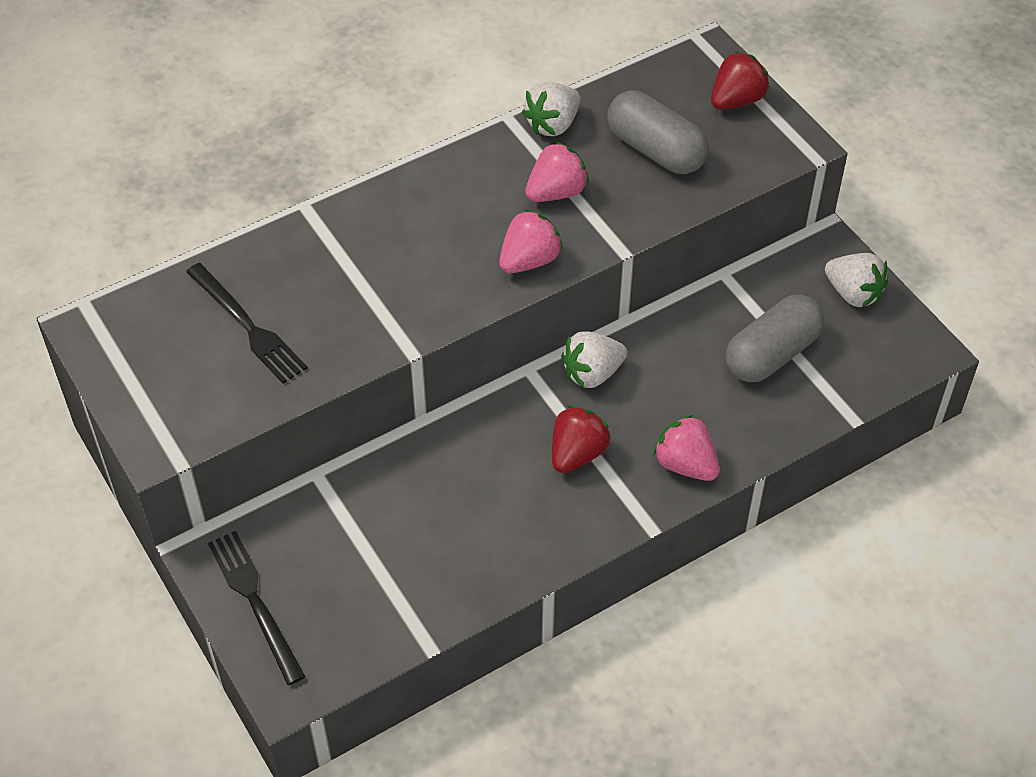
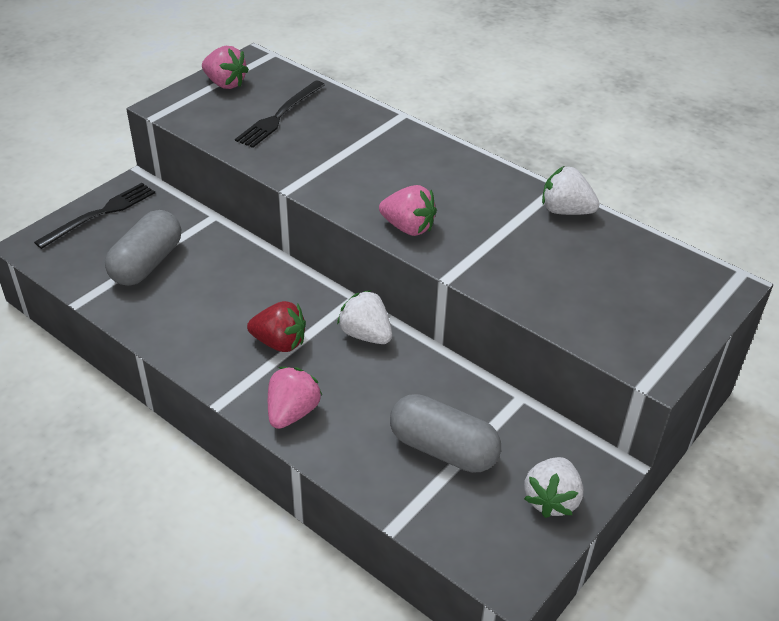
camera: 70 degrees right, 10 degrees down
(556, 192) = (491, 227): pink strawberry -> pink strawberry (225, 84)
(655, 150) = (578, 274): grey capsule -> grey capsule (147, 263)
(736, 100) = (679, 314): red strawberry -> none

